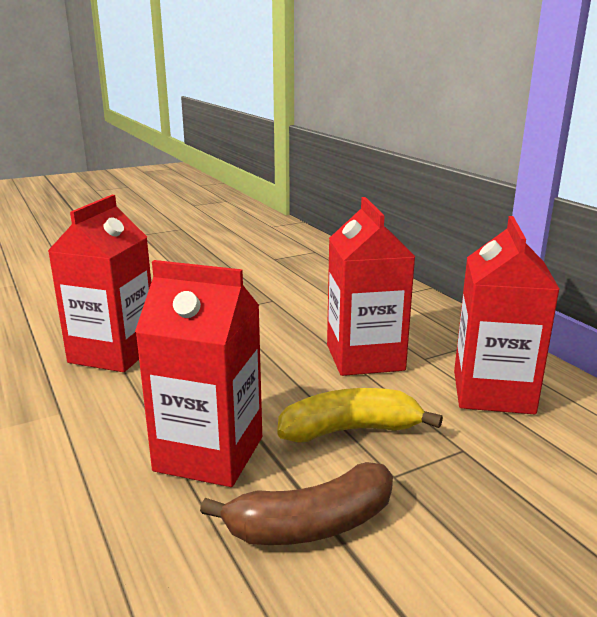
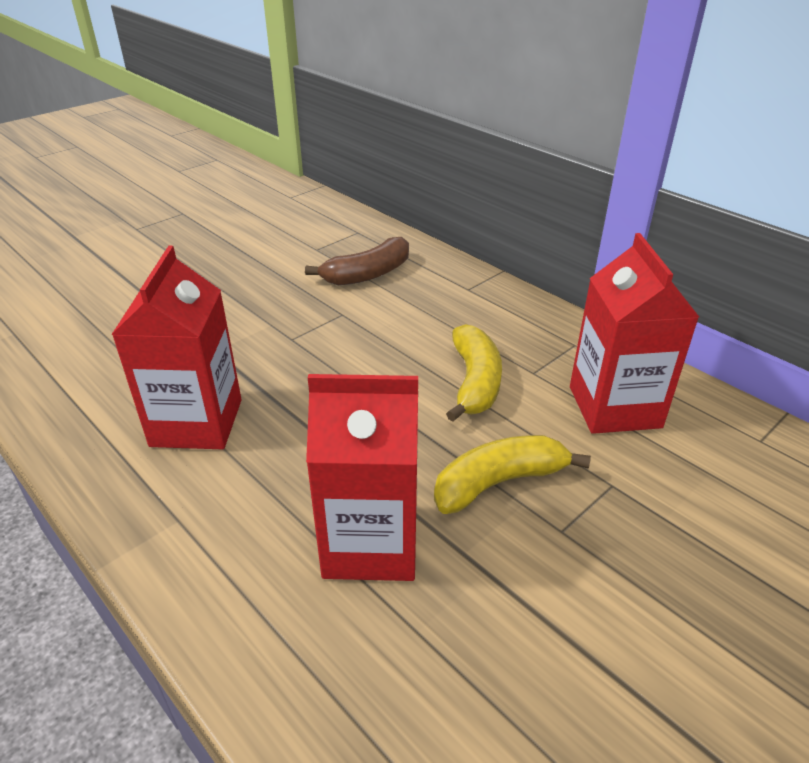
camera: 15 degrees left, 15 degrees up
(312, 524) = (510, 607): brown banana -> brown banana (368, 274)
(365, 357) = (474, 382): red carton -> yellow banana

